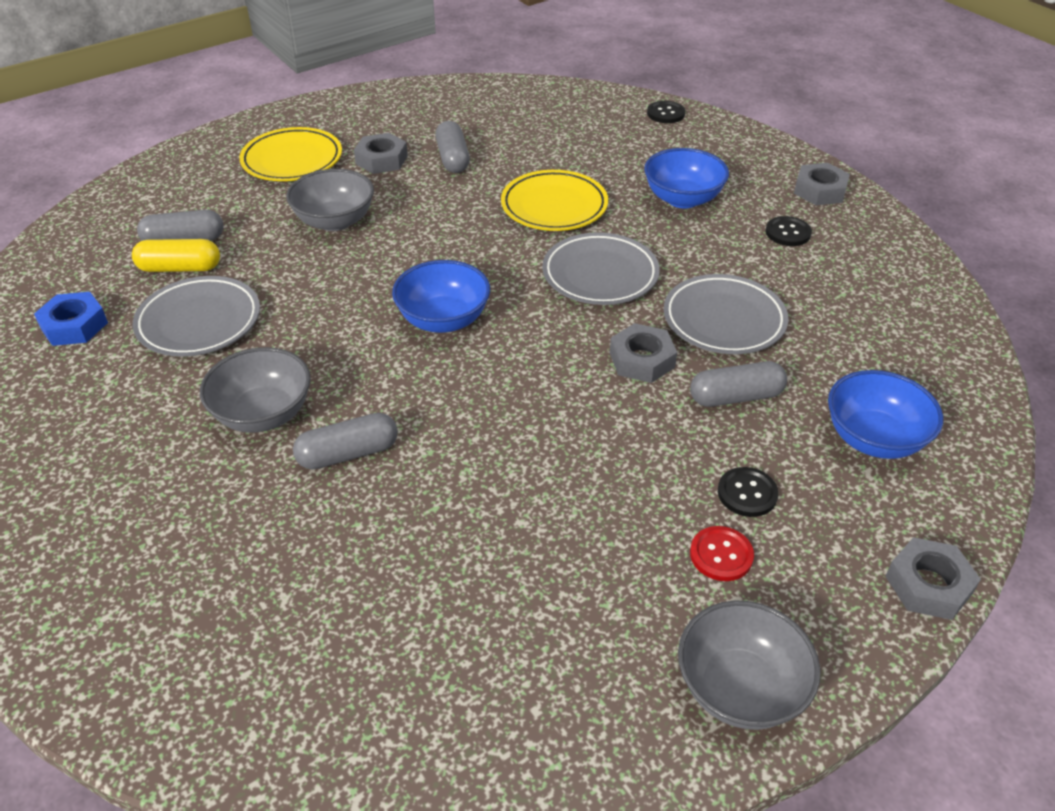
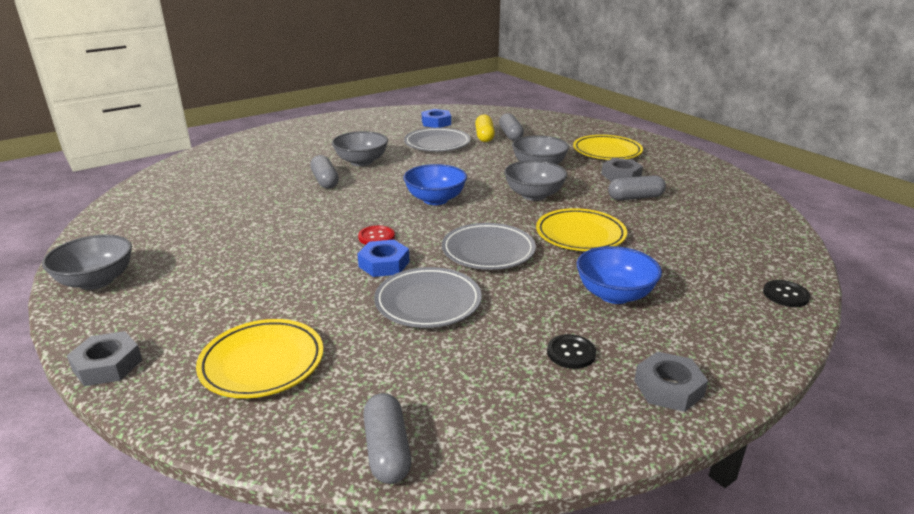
camera: 90 degrees right, 15 degrees down
(437, 232) = (534, 195): none -> grey bowl
(642, 360) = (384, 264): grey nut -> blue nut
(721, 555) = (191, 282): red button -> red button (376, 237)
(735, 397) = (333, 300): grey capsule -> grey capsule (387, 450)
(747, 493) = (235, 296): black button -> none
(874, 438) = (262, 363): blue bowl -> yellow plate

